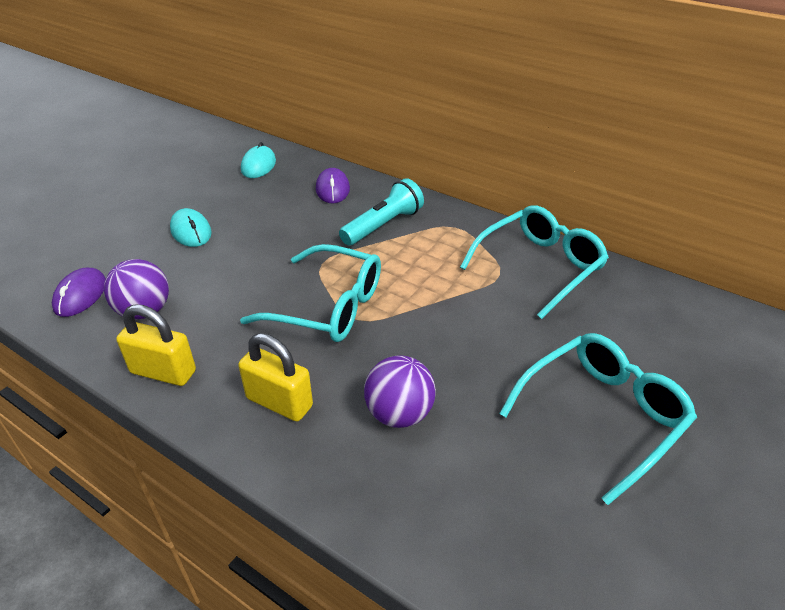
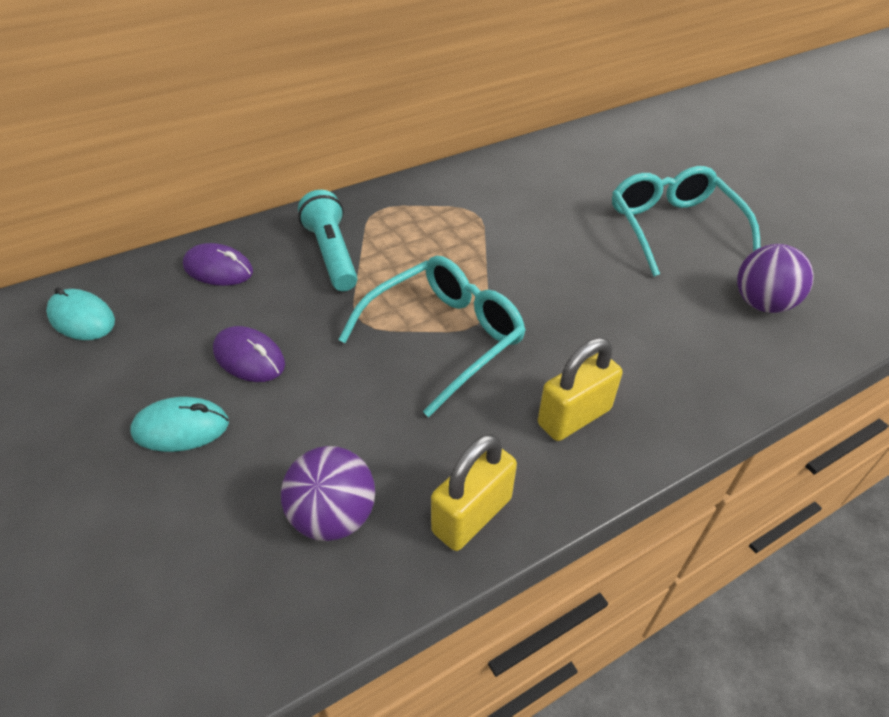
camera: 65 degrees left, 5 degrees up
(80, 295) = (233, 598): purple mouse -> purple mouse (249, 358)
(399, 414) = (626, 335): purple ball -> purple ball (762, 304)
(539, 266) = (480, 187): turquoise glasses -> none

